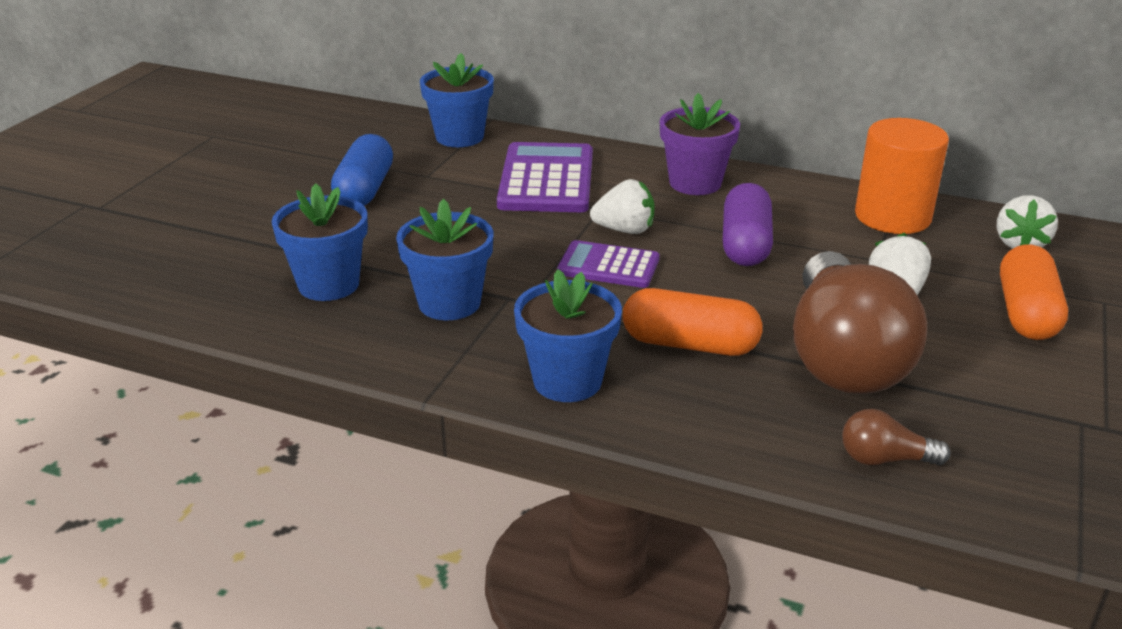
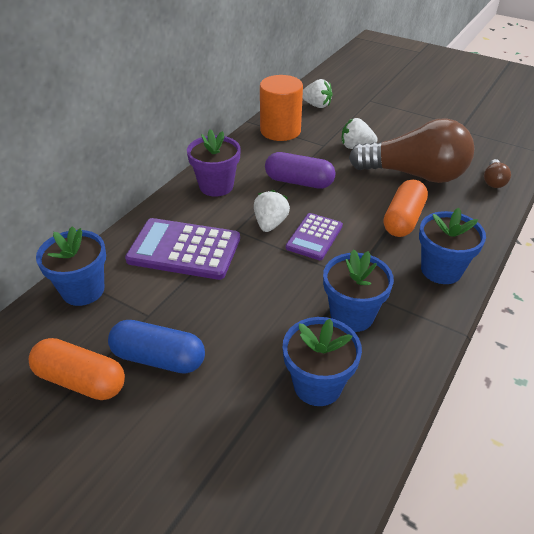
camera: 80 degrees left, 10 degrees up
(1026, 313) = (378, 119): orange capsule -> orange capsule (81, 380)

